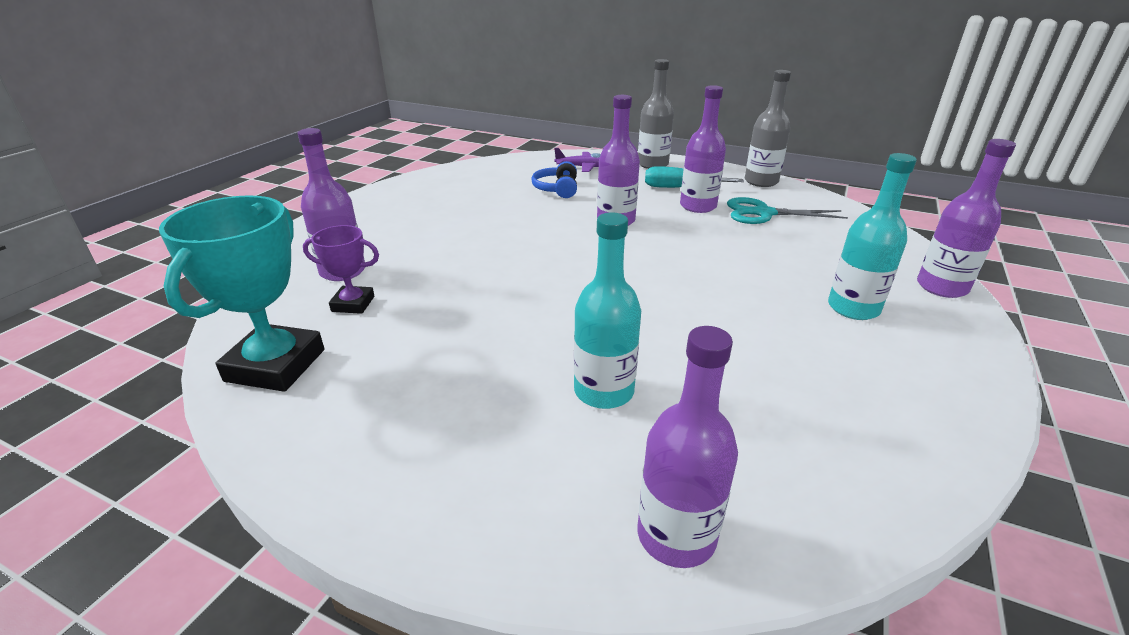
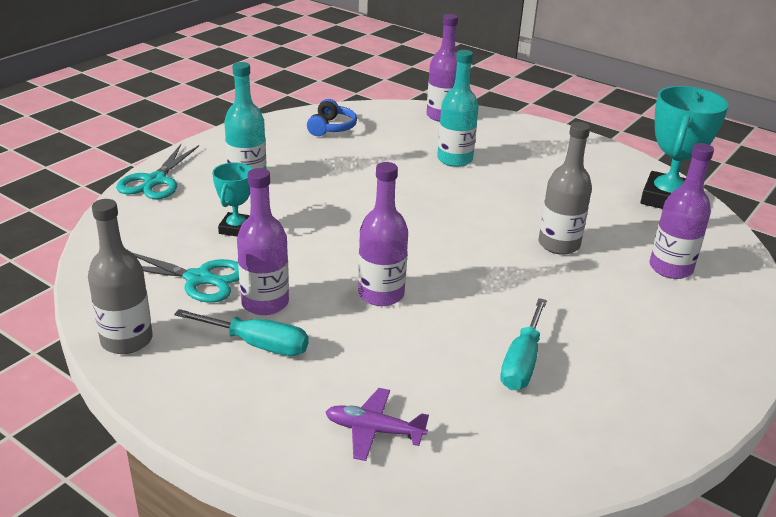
camera: 170 degrees left, 0 degrees up
(353, 304) = (640, 234): purple trophy -> none
(500, 198) = (522, 362): none -> turquoise screwdriver
(557, 189) = (436, 371): blue headphones -> blue headphones (331, 127)
(652, 164) = (250, 419): grey bottle -> grey bottle (559, 244)
(785, 251) = (236, 228): none -> turquoise trophy
(941, 287) = (155, 181): purple bottle -> turquoise scissors

